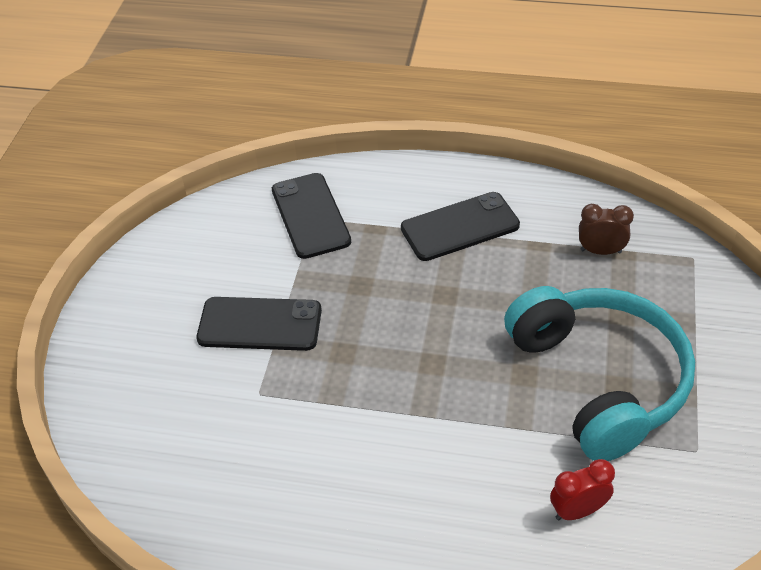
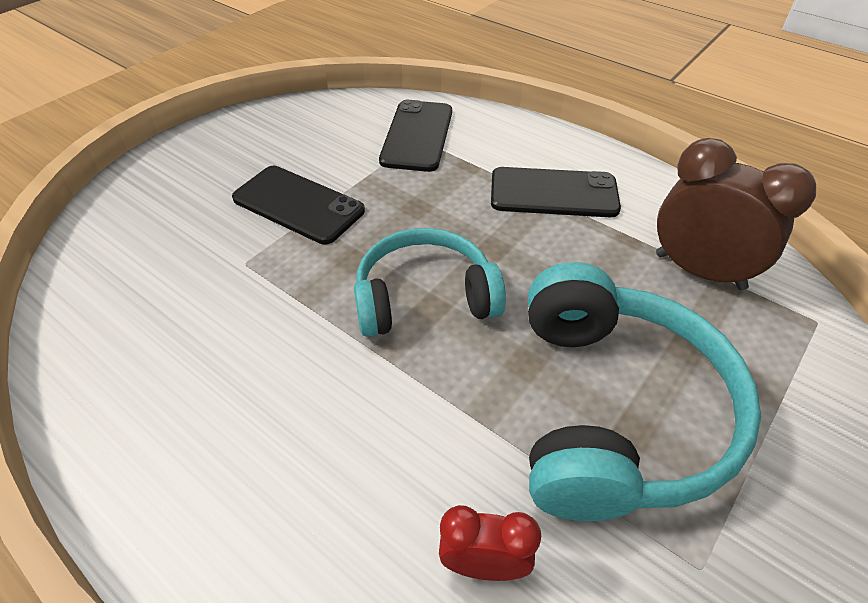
camera: 25 degrees right, 0 degrees up
(421, 358) = (424, 297): none -> turquoise headphones
(600, 251) = (699, 271): brown clock -> brown clock, size x1.81

